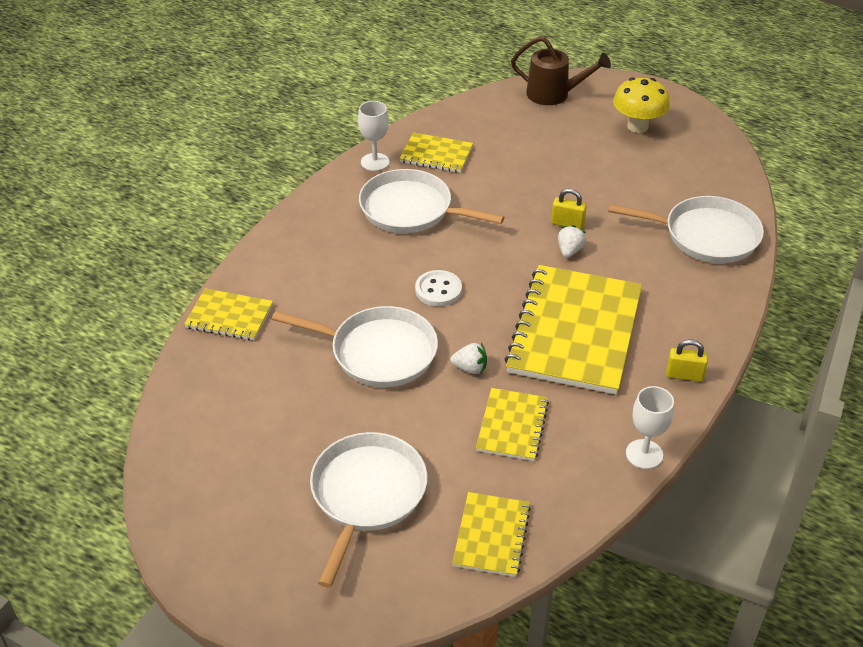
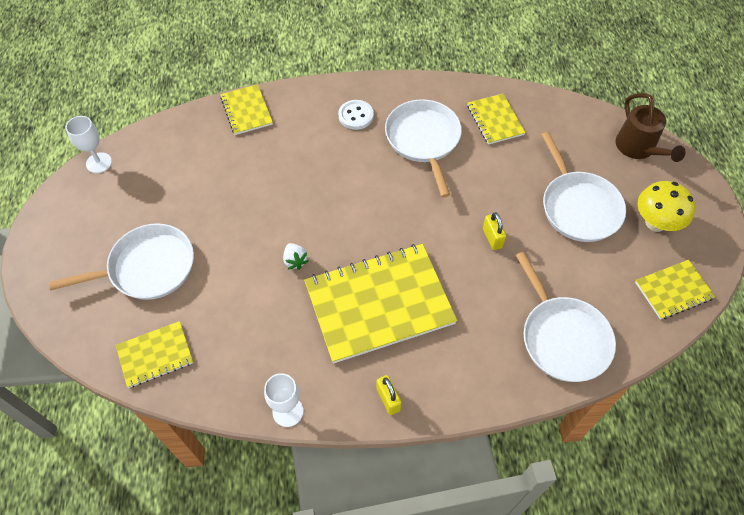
camera: 55 degrees right, 15 degrees up
(375, 162) = (454, 92): white goblet -> white goblet (99, 163)
(378, 352) = (272, 202): white pan -> white pan (578, 207)
(438, 290) = (356, 201): white button -> white button (356, 116)
(512, 426) = (259, 314): yellow notebook -> yellow notebook (673, 290)
(569, 251) = (463, 255): white strawberry -> none

